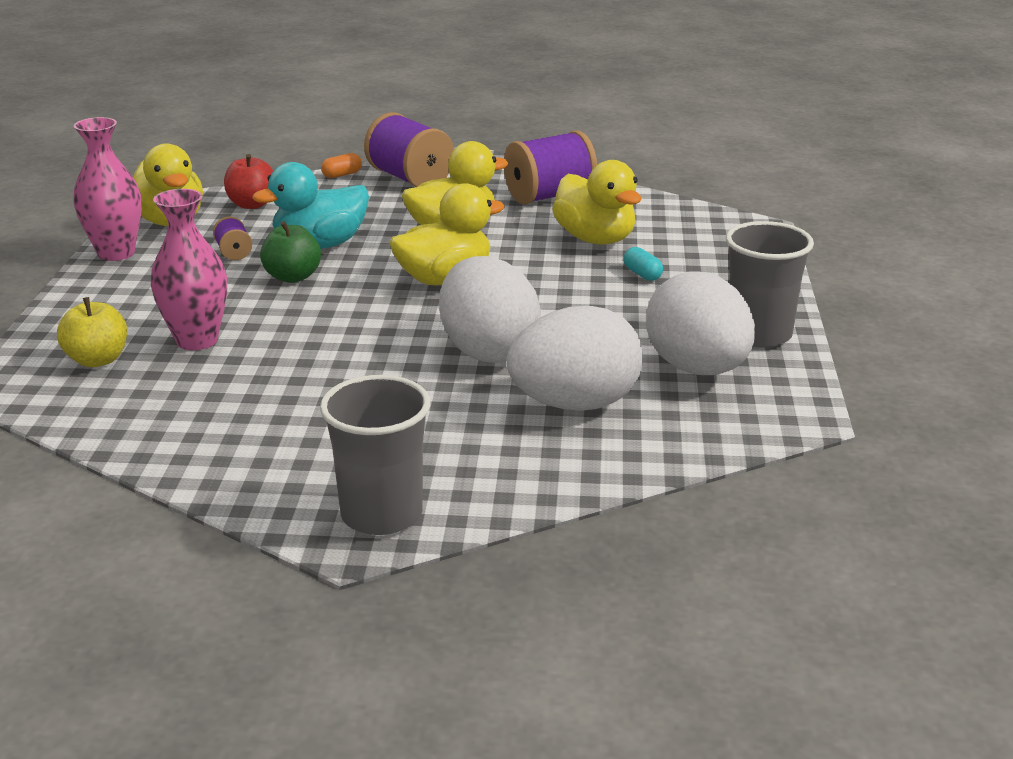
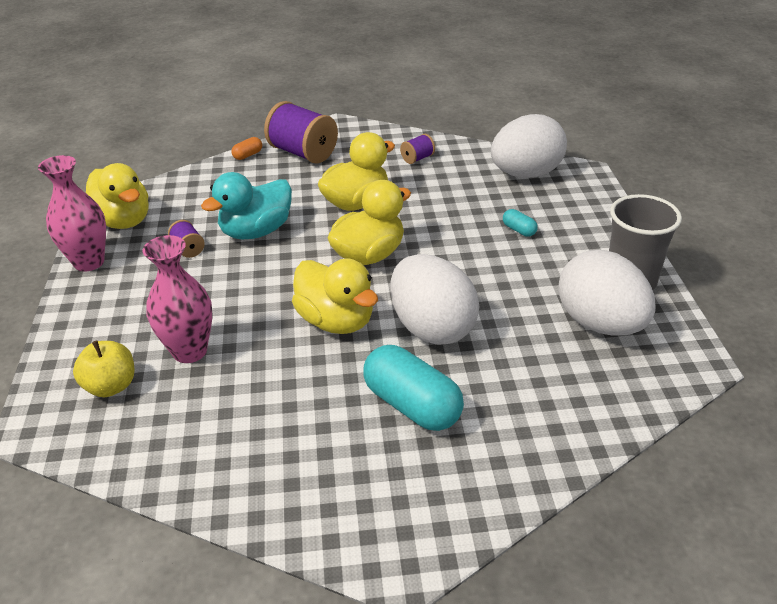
camera: 10 degrees left, 10 degrees up
(252, 204) = (186, 195): red apple -> none
(292, 277) = (246, 269): green apple -> none
(381, 514) = (414, 529): grey cup -> none
(430, 414) = (412, 405): none -> turquoise capsule
(549, 196) = (417, 158): purple spool -> purple spool, size x0.47
(575, 404) = (522, 376): white egg -> white egg (525, 174)
(595, 239) = (469, 198): yellow duck -> yellow duck (336, 321)

